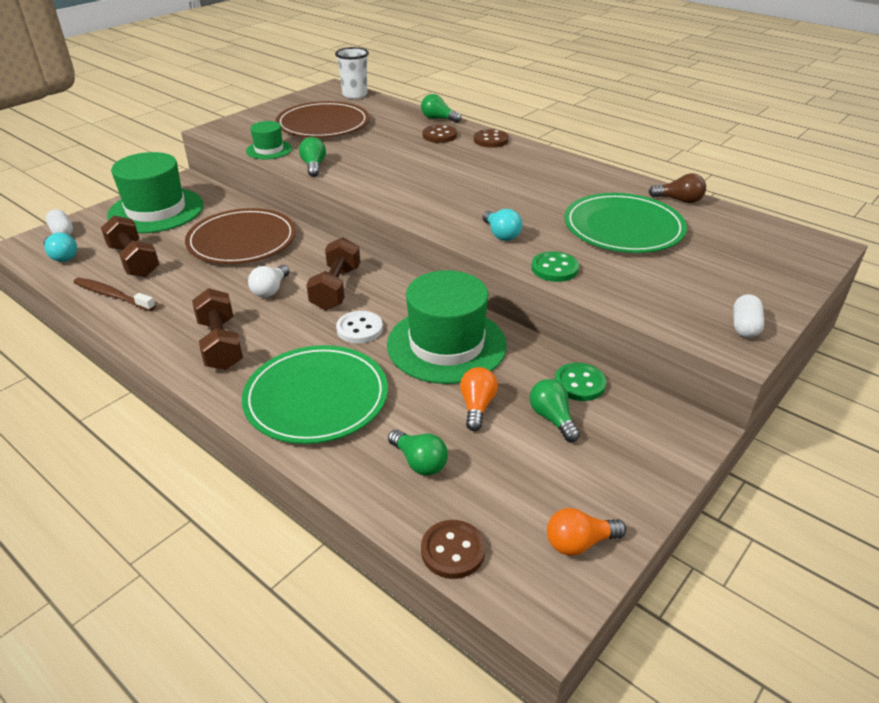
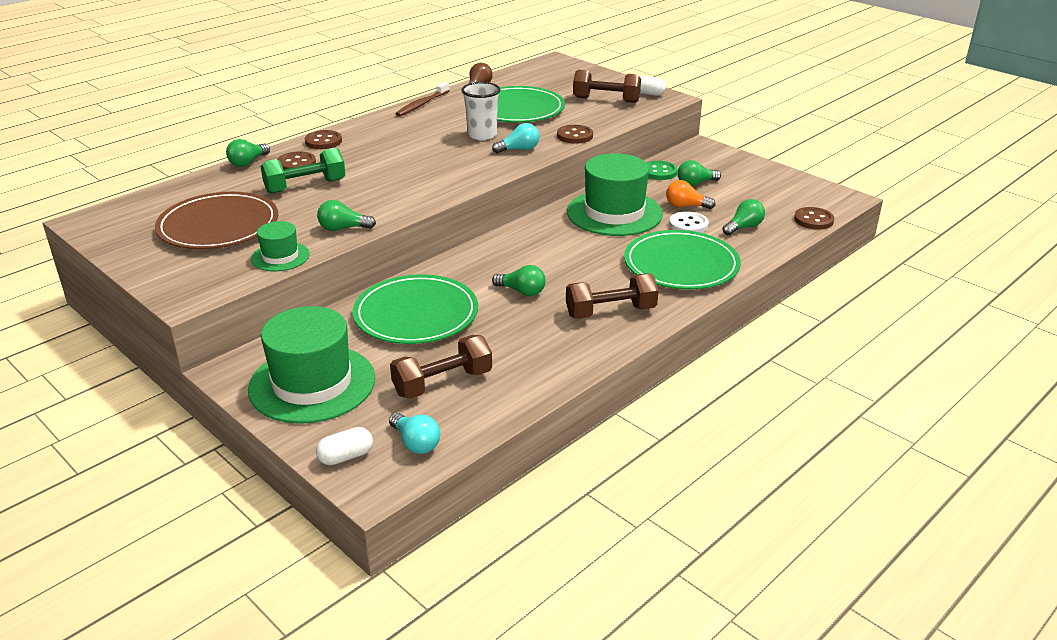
camera: 85 degrees left, 5 degrees down
(62, 256) = (416, 443): turquoise light bulb -> turquoise light bulb turned 90 degrees clockwise
(112, 295) = (516, 387): brown toothbrush -> brown toothbrush (422, 104)
(242, 240) = (416, 314): brown plate -> green plate
(270, 290) = (522, 291): white light bulb -> green light bulb
(336, 288) = (525, 258): brown dumbbell -> brown dumbbell (606, 100)
(355, 95) = (128, 207): white cup -> white cup (482, 135)
(359, 329) = (590, 247): white button -> white button (688, 225)
(394, 144) = (305, 186): none -> green dumbbell
(554, 268) = (575, 136): green button -> brown button
(579, 543) = (797, 186): orange light bulb -> none

